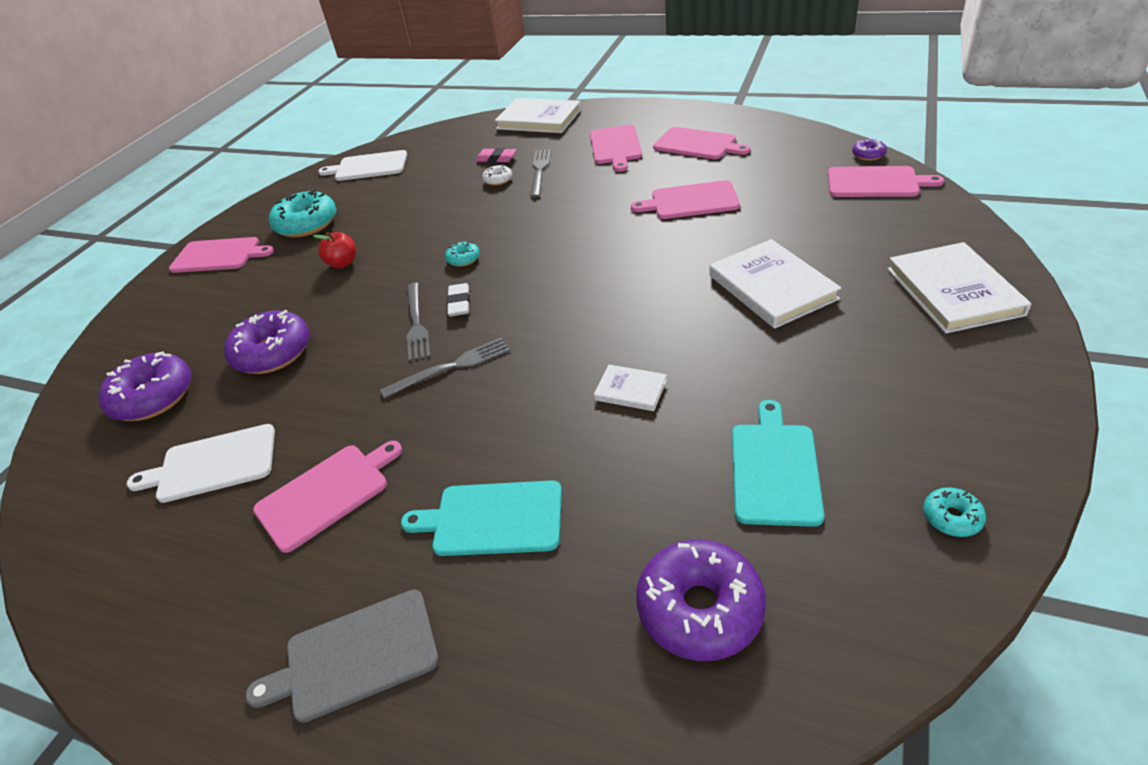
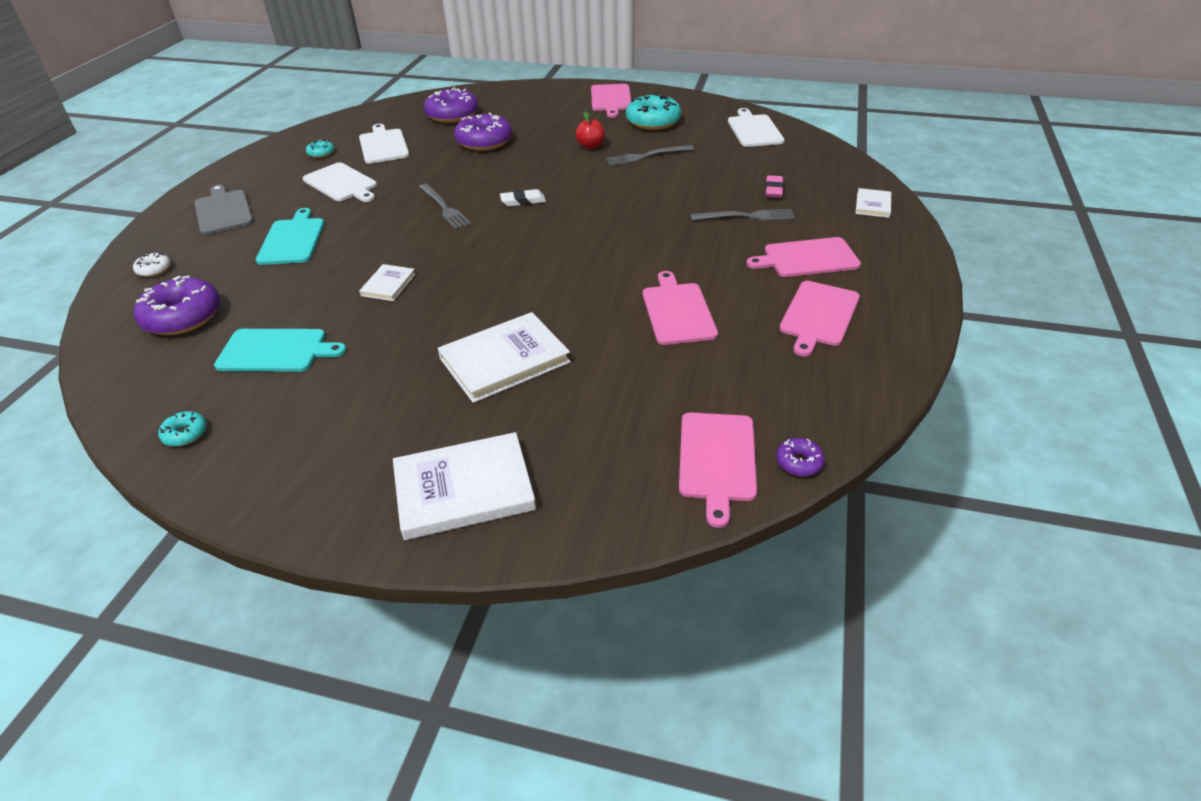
camera: 80 degrees right, 0 degrees up
(326, 494) = (341, 183): pink cutting board -> white cutting board
(416, 323) = (502, 187): grey fork -> grey fork (646, 156)
(463, 259) = (587, 195): turquoise donut -> turquoise donut (321, 153)
(498, 180) = (727, 196): white donut -> white donut (154, 270)
(539, 119) = (872, 205): white book -> white book, size x0.52

